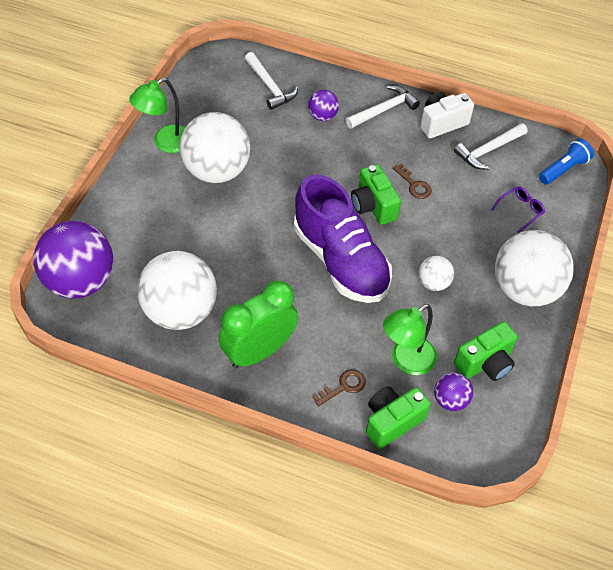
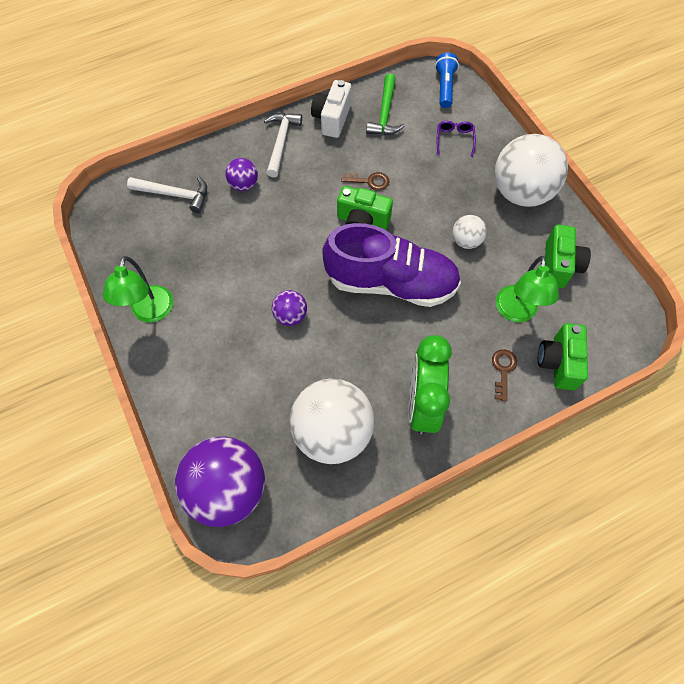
camera: 45 degrees left, 10 degrees up
(217, 171) = (219, 298): white ball -> none
(450, 400) = (571, 311): purple ball -> purple ball (290, 315)
(489, 150) = (385, 113): white hammer -> green hammer

